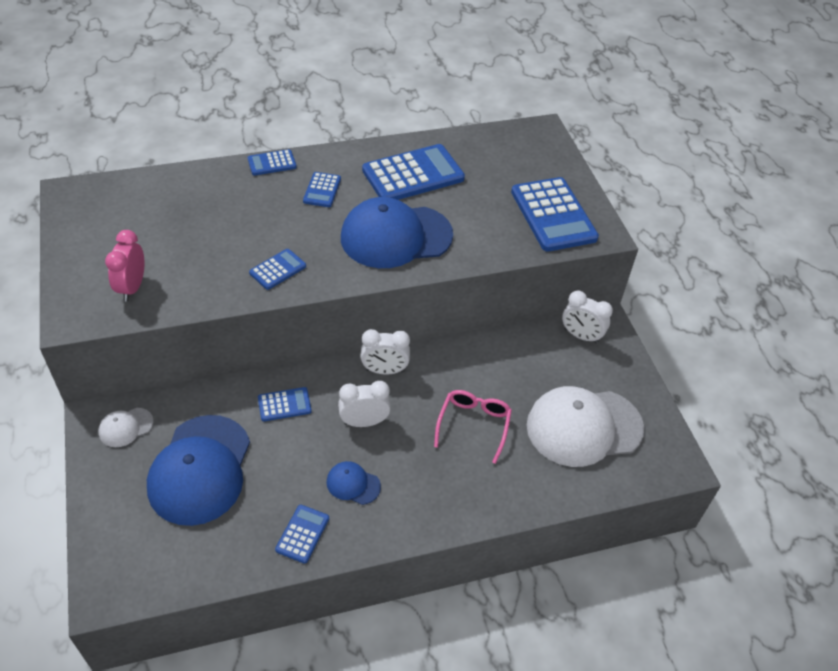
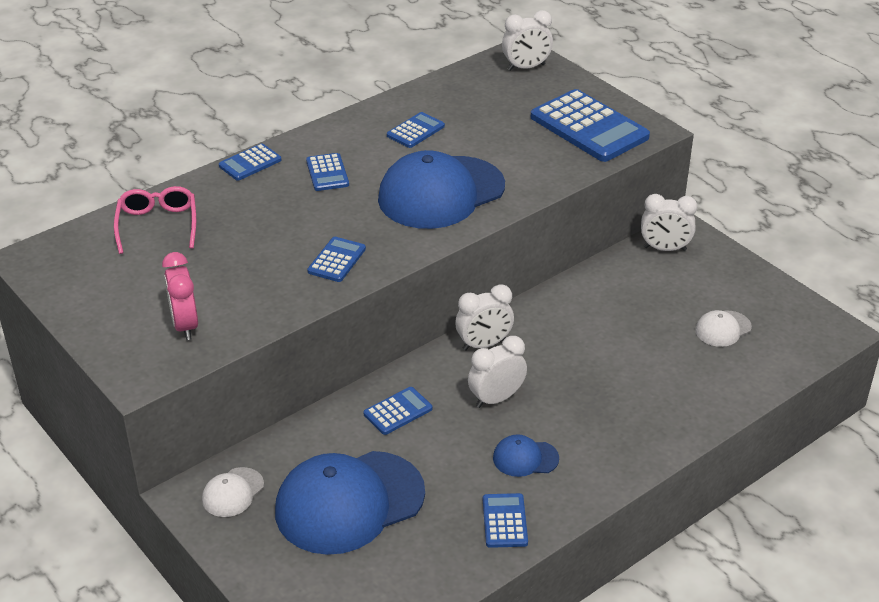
camera: 20 degrees left, 10 degrees down
(200, 469) = (349, 502): blue cap -> blue cap turned 75 degrees clockwise
(413, 174) = (415, 131): blue calculator -> blue calculator, size x0.49
(473, 425) = (612, 363): pink glasses -> pink glasses (157, 225)
(537, 144) = (526, 67): none -> white clock
(584, 427) = (723, 329): white cap -> white cap, size x0.44

